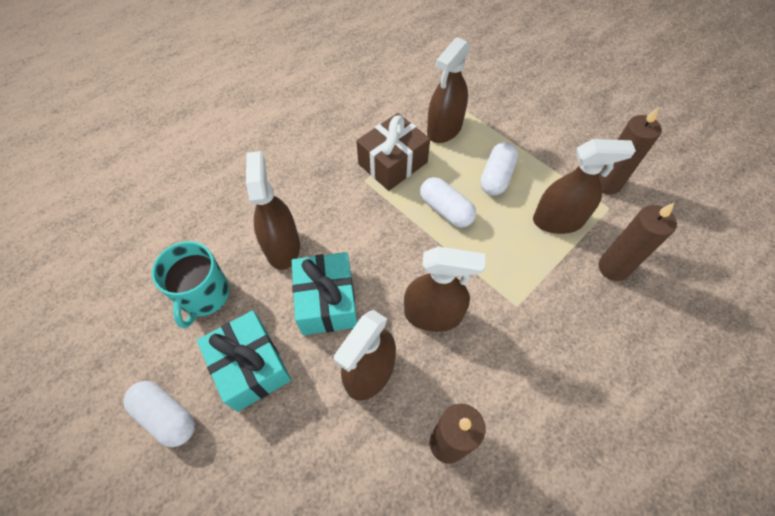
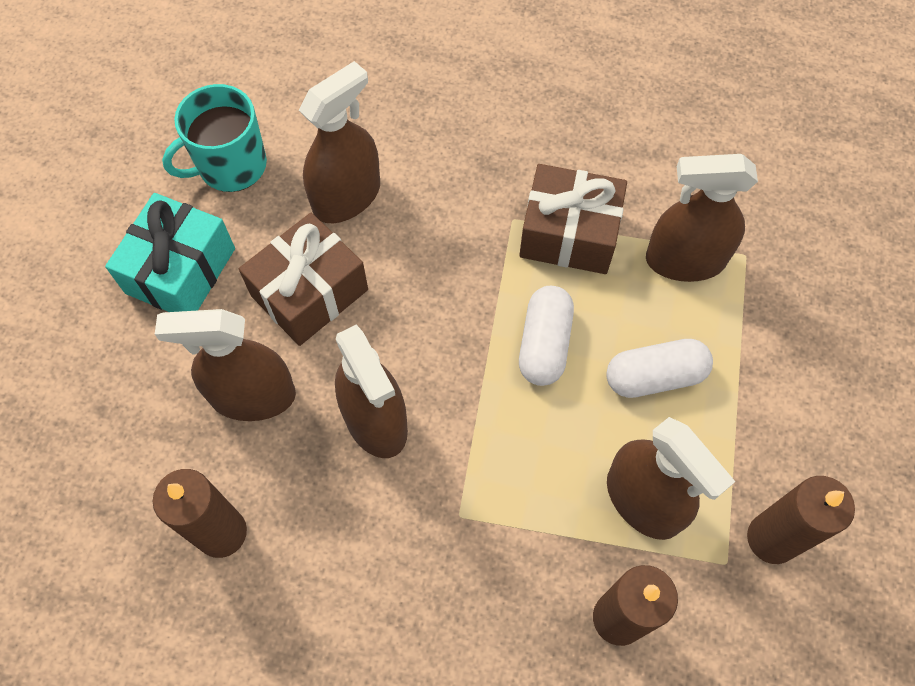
camera: 55 degrees right, 5 degrees up
(166, 416) = (80, 233): white capsule -> none
(327, 302) = (309, 292): turquoise gift -> brown gift

